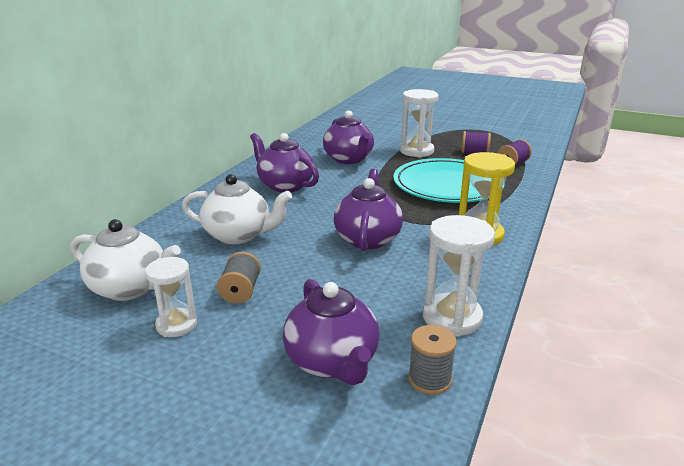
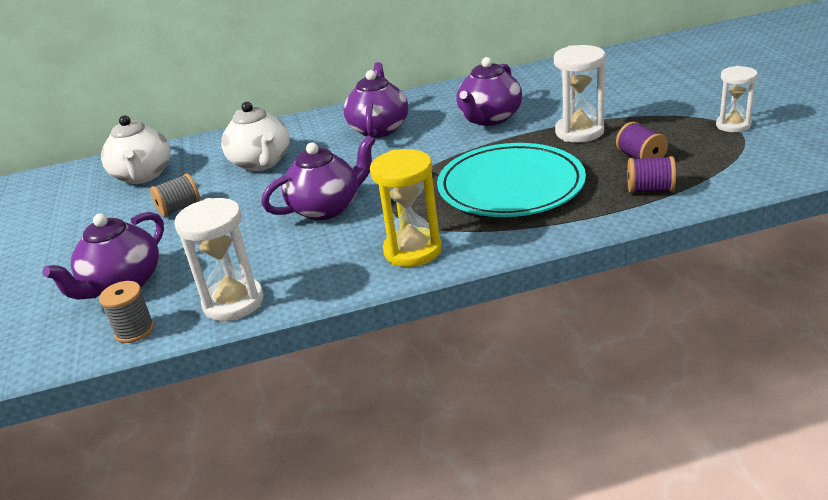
camera: 55 degrees right, 5 degrees up
(176, 325) = (116, 213): white hourglass -> white hourglass (733, 125)

